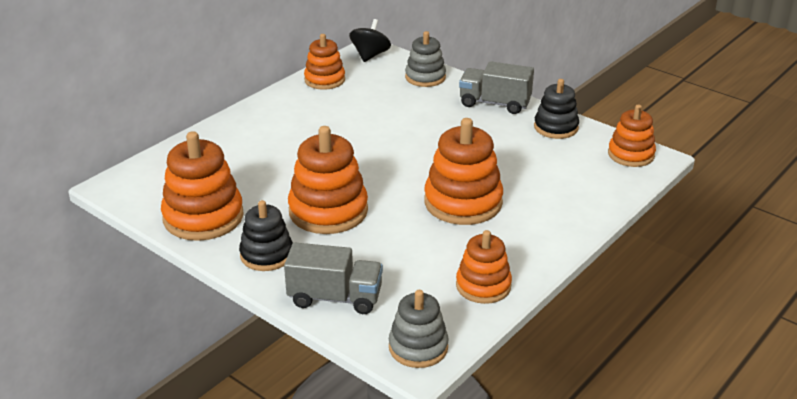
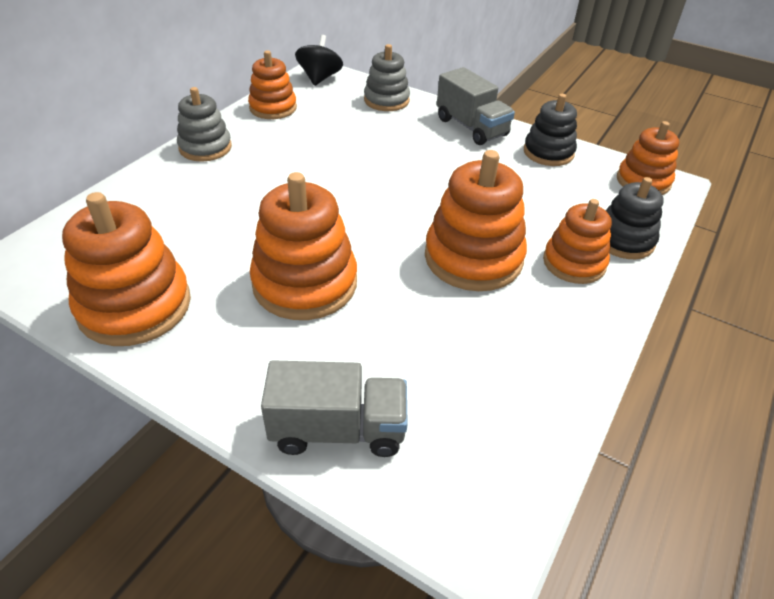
camera: 10 degrees left, 10 degrees up
(266, 255) = (229, 362): black stacking toy -> black stacking toy (624, 240)
(418, 347) = (479, 513): grey stacking toy -> grey stacking toy (205, 148)
(483, 286) = (537, 387): orange stacking toy -> orange stacking toy (574, 263)
(494, 103) = (471, 127): grey truck -> grey truck turned 135 degrees counterclockwise

